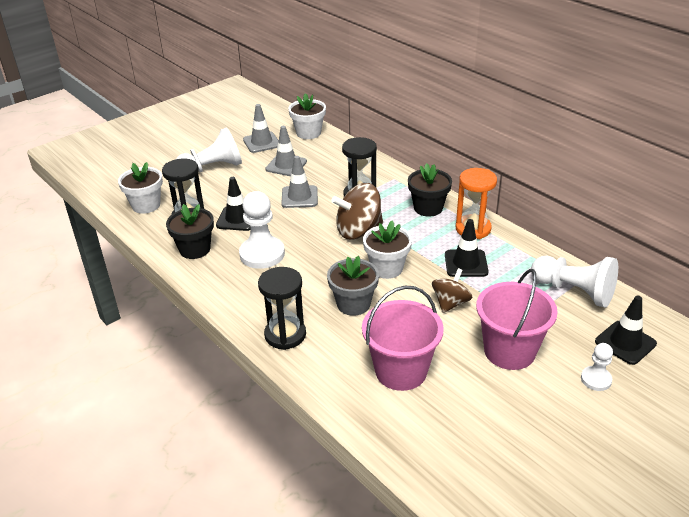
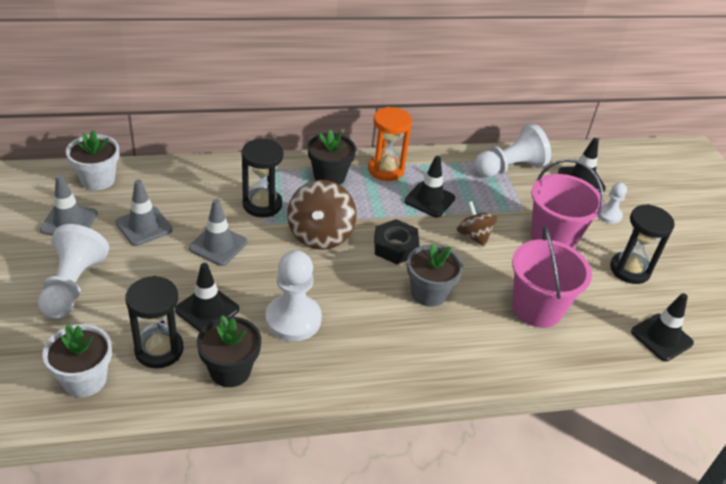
camera: 65 degrees left, 5 degrees up
(285, 335) = (437, 360): black hourglass -> black hourglass (629, 270)
(387, 268) = (395, 247): white flower pot -> black nut
(451, 472) = (661, 337): none -> black traffic cone

